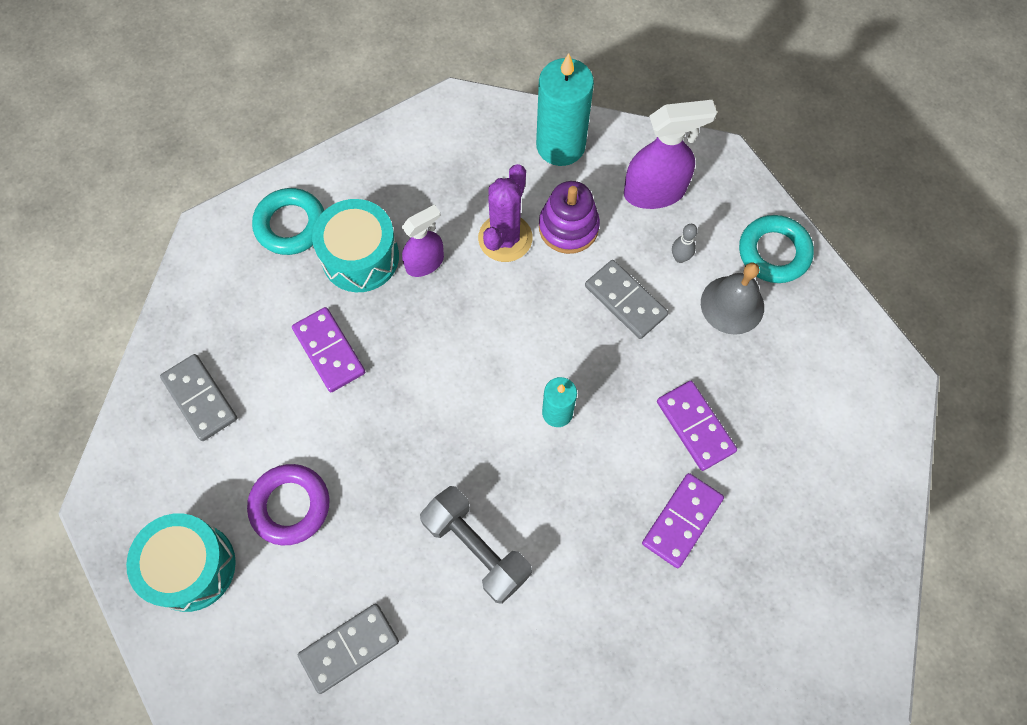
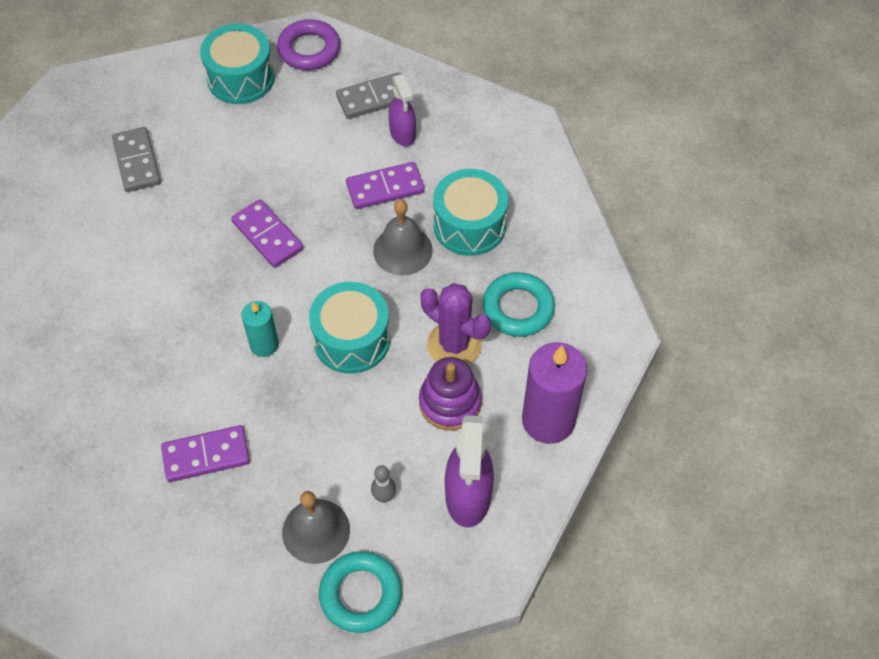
camera: 105 degrees right, 10 degrees down
(290, 225) = (518, 179): turquoise ring -> turquoise ring (518, 308)
(290, 506) = (261, 142): purple ring -> purple ring (309, 49)
(407, 312) = (402, 250): none -> grey bell
(425, 263) = (448, 274): purple spray bottle -> purple spray bottle (402, 133)
(476, 548) = (173, 258): grey dumbbell -> none
(526, 331) = (352, 339): none -> turquoise drum
(560, 145) = (548, 420): turquoise candle -> purple candle
(625, 301) = (353, 432): grey domino -> none
(682, 521) = (126, 417): purple domino -> purple domino (267, 235)

